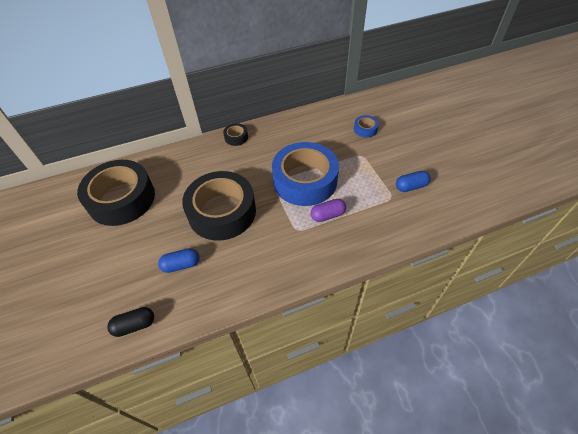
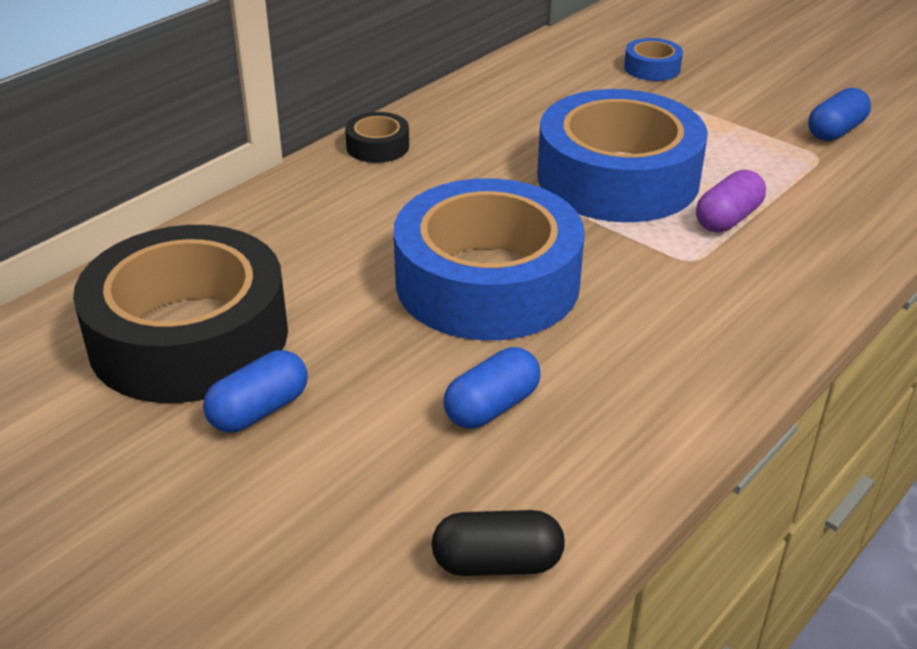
camera: 30 degrees left, 15 degrees down
(118, 236) = (259, 410): none -> blue capsule
(135, 325) = (497, 563): black capsule -> black capsule turned 45 degrees clockwise
(222, 212) = (487, 282): black tape -> blue tape

